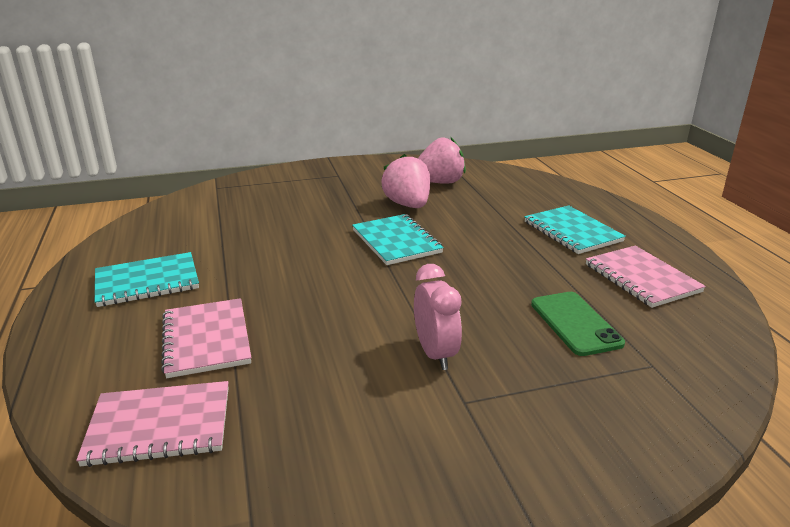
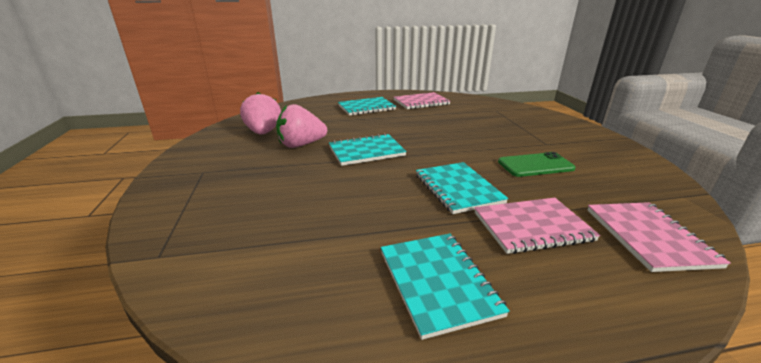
camera: 85 degrees left, 0 degrees up
(296, 299) = (458, 188): none -> turquoise notebook
(435, 354) = (508, 147): pink clock -> none
(575, 323) = (467, 117): green phone -> green phone (535, 165)

